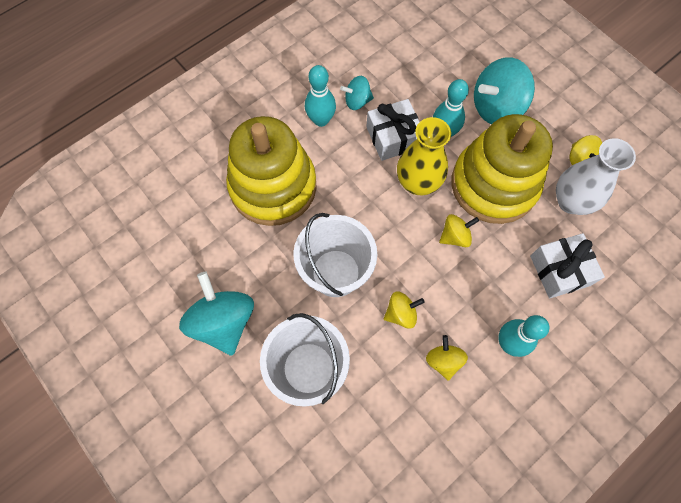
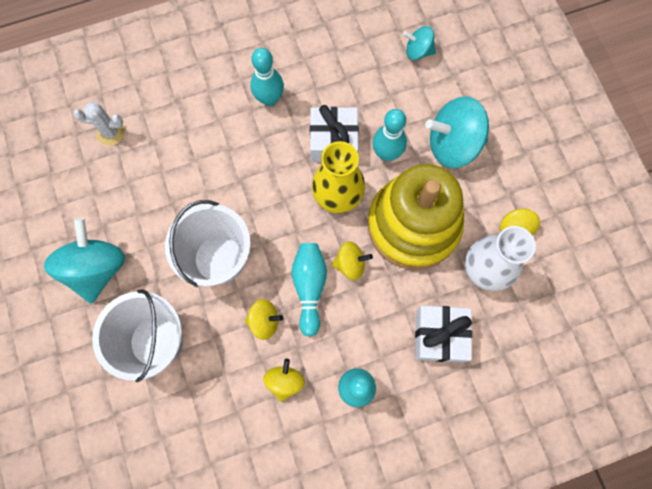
camera: 20 degrees right, 5 degrees up
(187, 195) = (111, 132): none -> white cactus
(273, 186) = (195, 152): yellow stacking toy -> none
(357, 101) = (313, 91): turquoise spinning top -> turquoise spinning top (418, 51)
(428, 269) = (309, 287): none -> turquoise bowling pin

